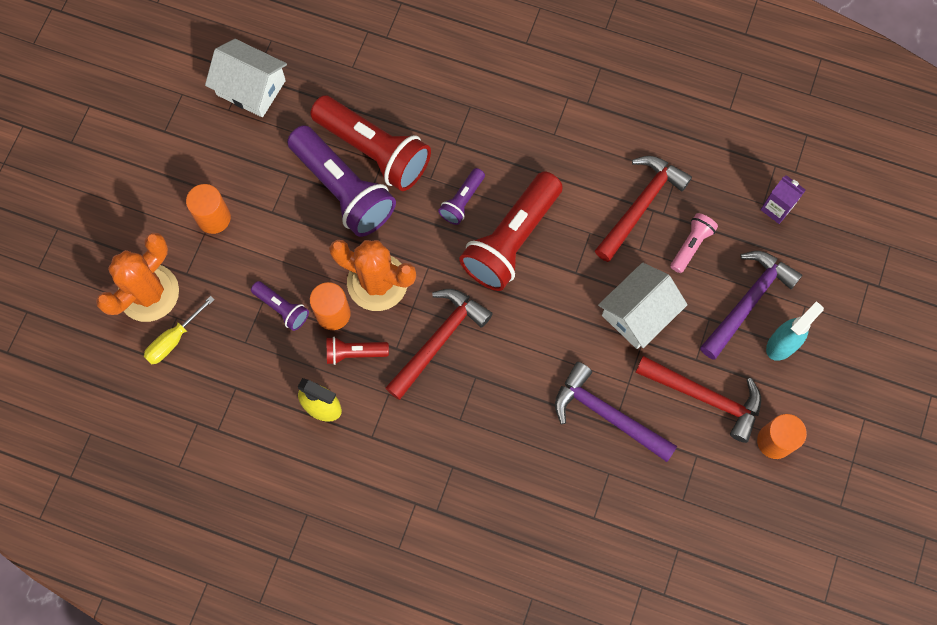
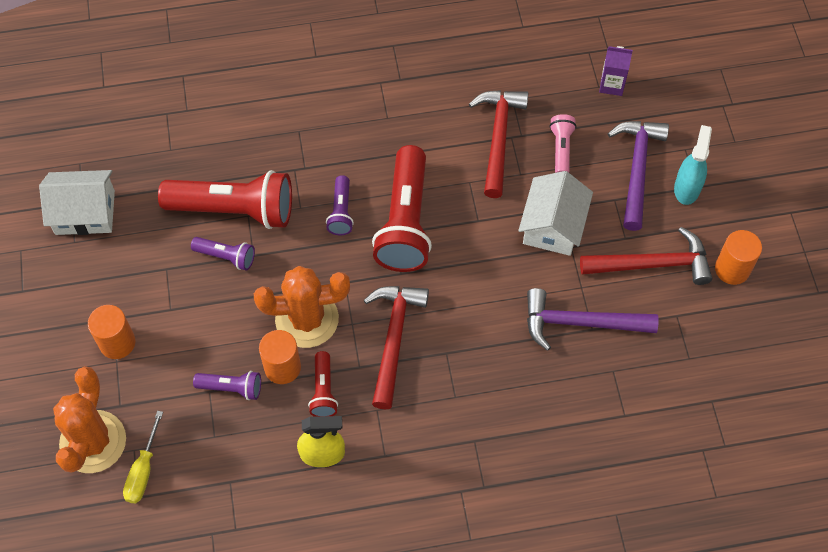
camera: 30 degrees left, 10 degrees down
(343, 190) = (226, 257): purple flashlight -> purple flashlight, size x0.48
(354, 353) = (323, 391): red flashlight -> red flashlight turned 60 degrees counterclockwise

